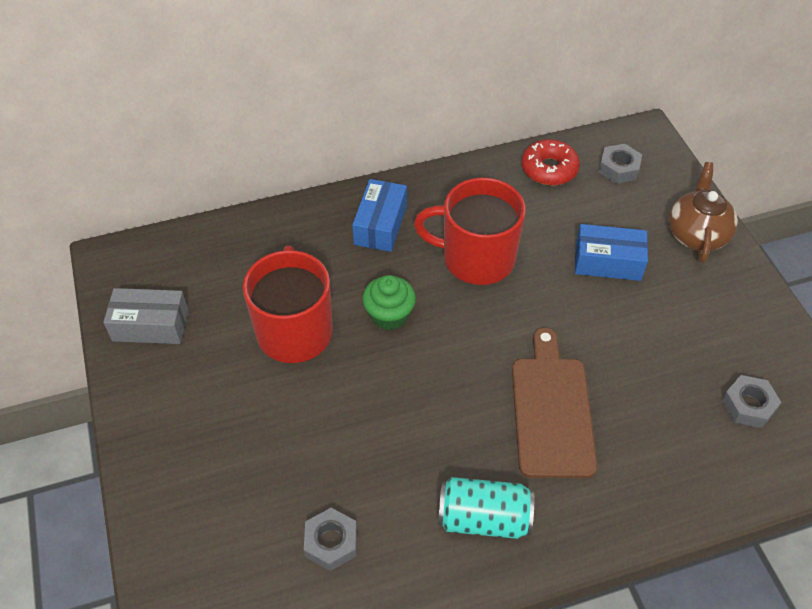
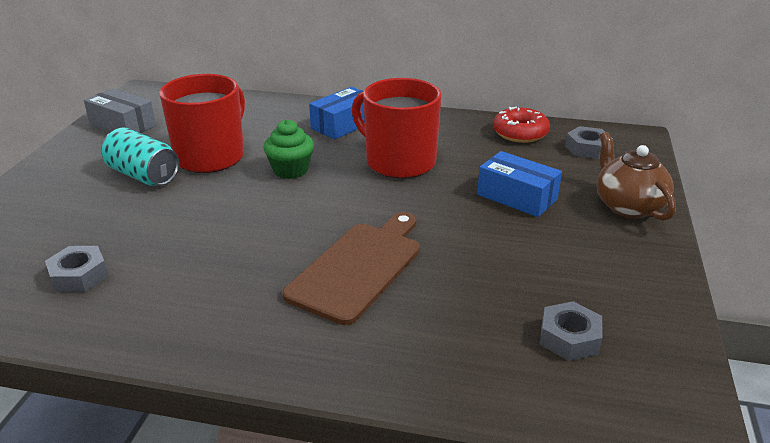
camera: 30 degrees right, 20 degrees down
(483, 518) = (214, 312): turquoise can -> turquoise can (143, 175)
(696, 234) = (628, 206): brown teapot -> brown teapot turned 60 degrees counterclockwise

